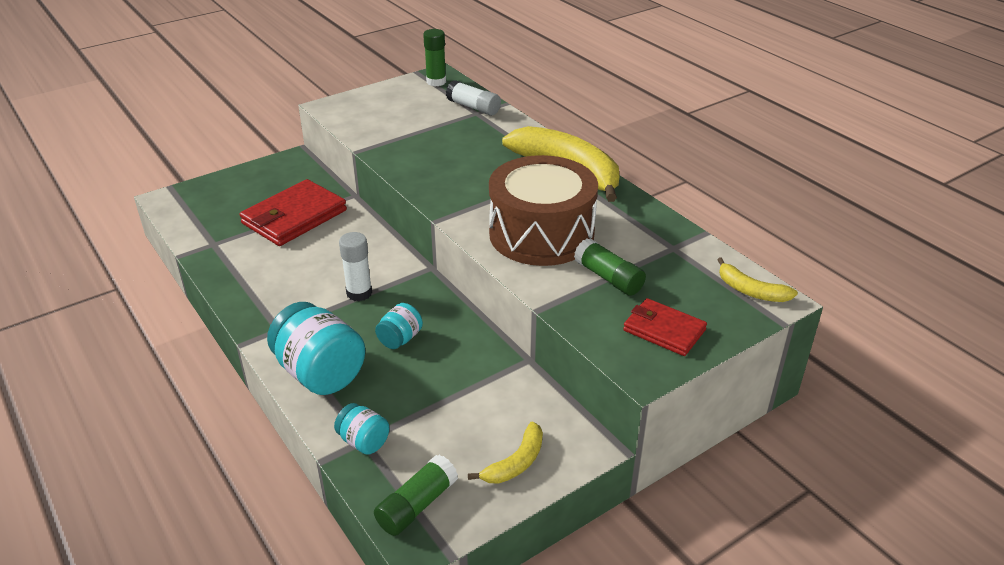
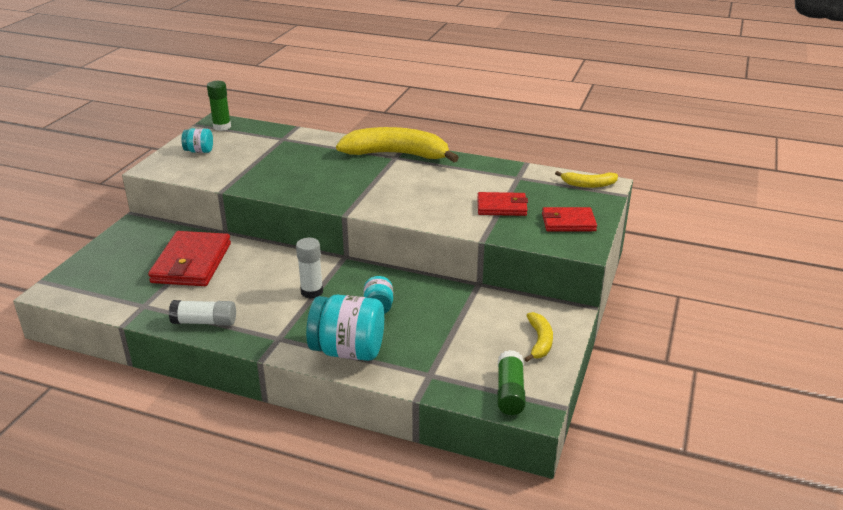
camera: 35 degrees left, 5 degrees down
(363, 441) = (431, 375): turquoise jar -> turquoise jar (199, 151)
(473, 107) = (275, 136): white glue stick -> white glue stick (204, 322)
(541, 234) = (428, 197): brown drum -> none
(608, 278) = (502, 207): green glue stick -> red wallet

